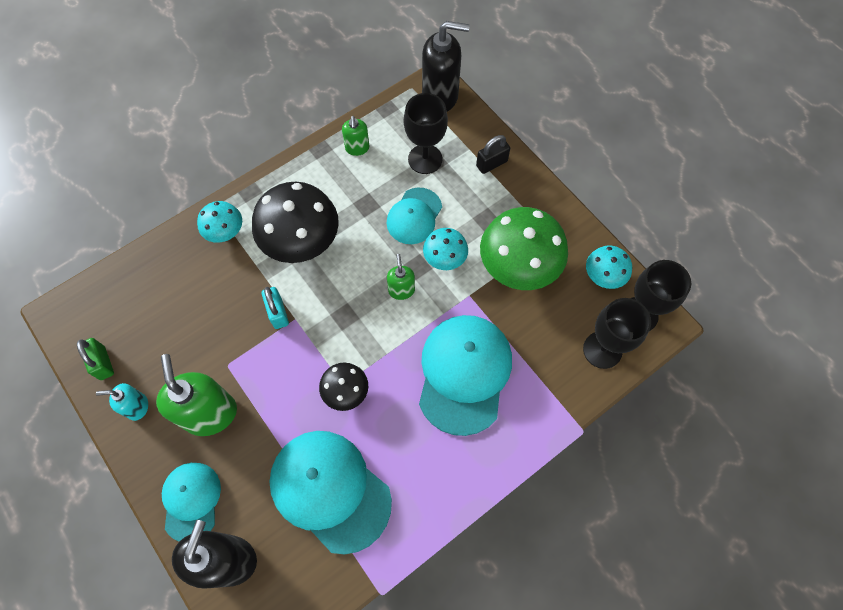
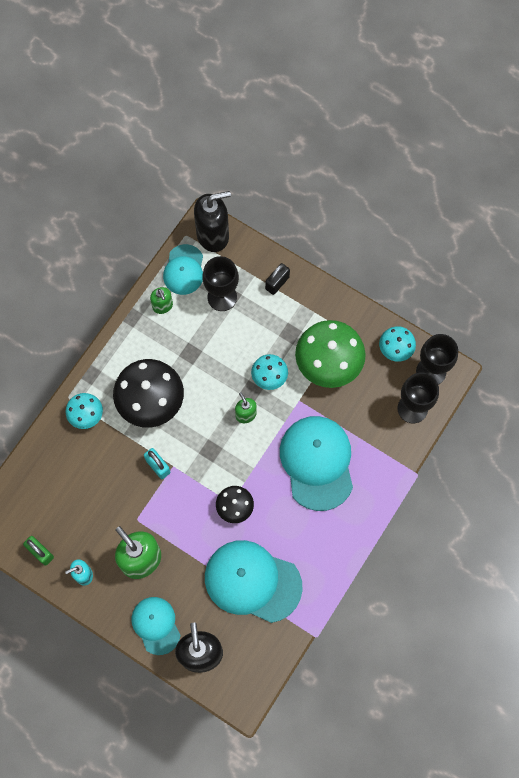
camera: 20 degrees left, 5 degrees up
(414, 216) = (232, 350): turquoise cap -> turquoise cap (184, 270)

